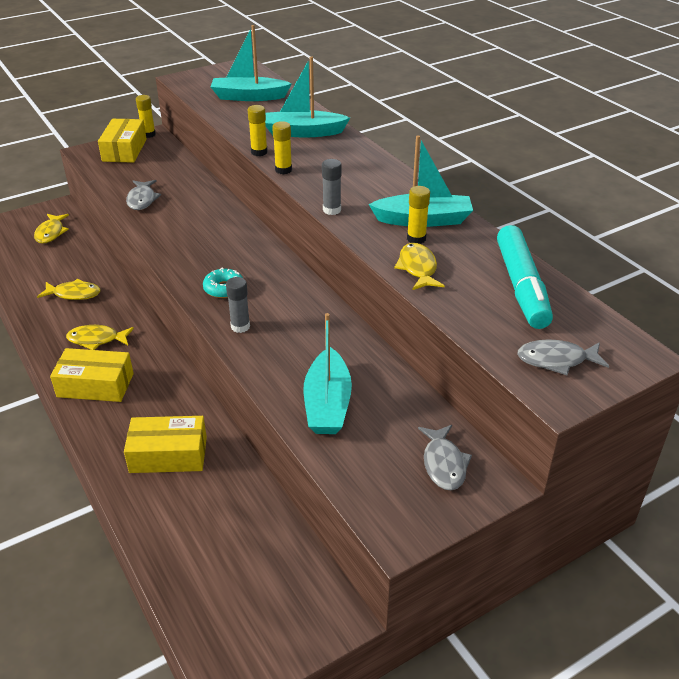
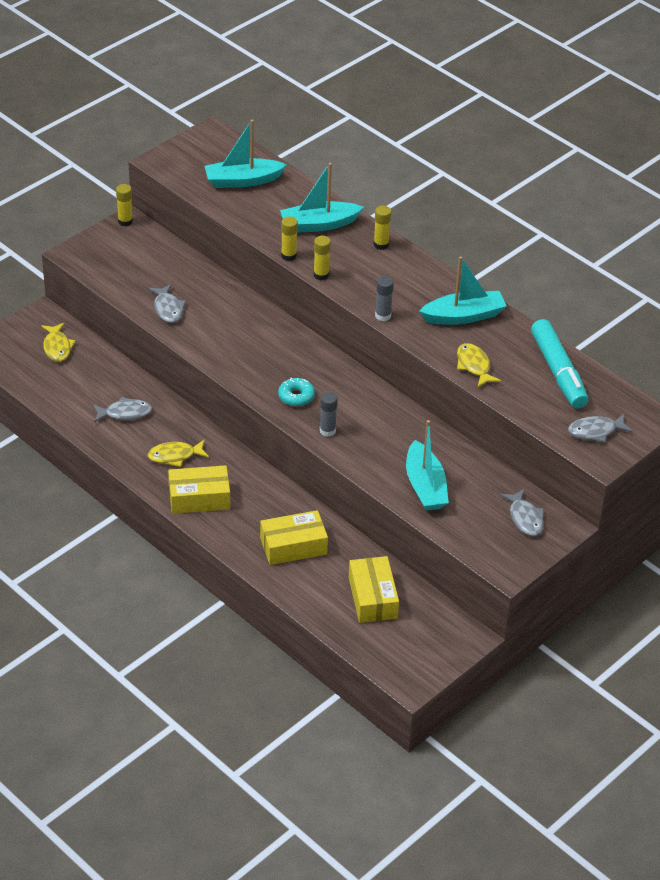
camera: 15 degrees left, 5 degrees up
(74, 294) = (125, 413): yellow fish -> grey fish
(124, 150) = (112, 247): yellow box -> yellow box (373, 598)
(416, 239) = (464, 337): yellow glue stick -> yellow glue stick (381, 245)

